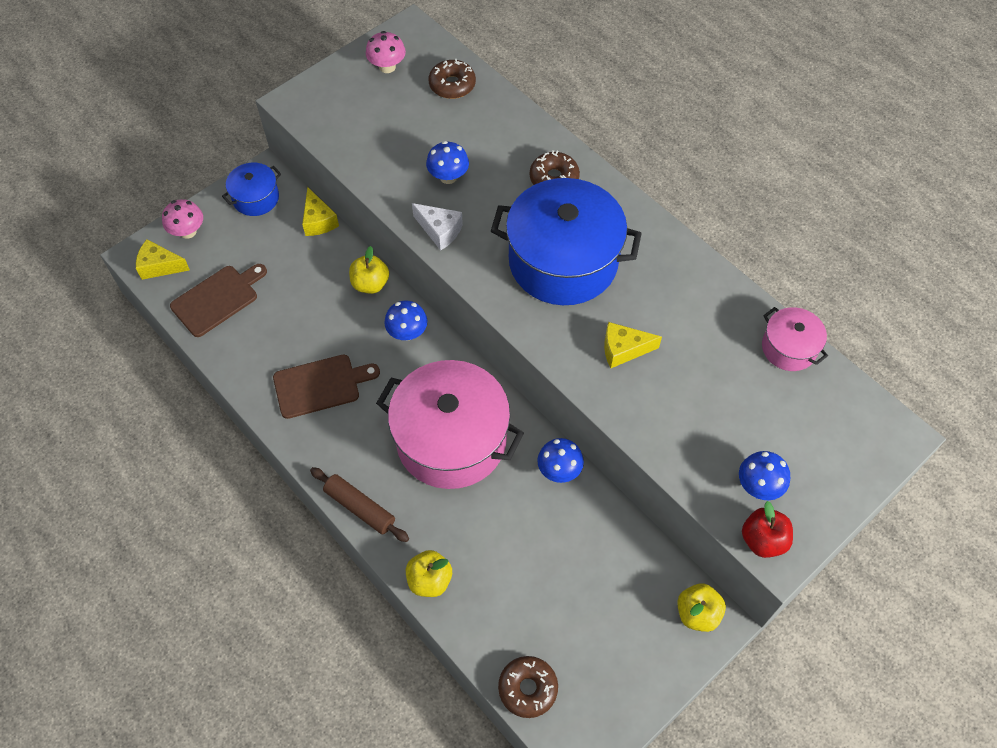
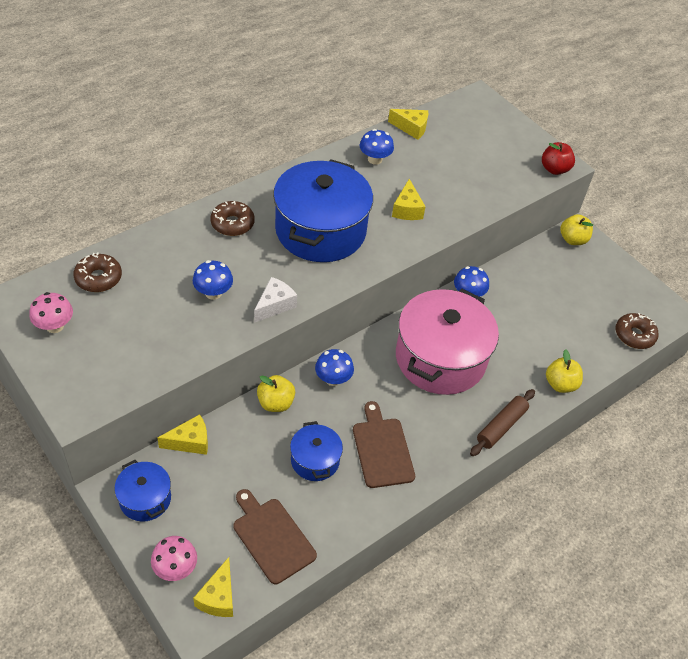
camera: 90 degrees left, 10 degrees down
(303, 325) = (315, 460): none -> blue pot
(758, 486) = (516, 163): blue mushroom -> blue mushroom (375, 159)
(789, 348) = (411, 128): pink pot -> yellow cheese

